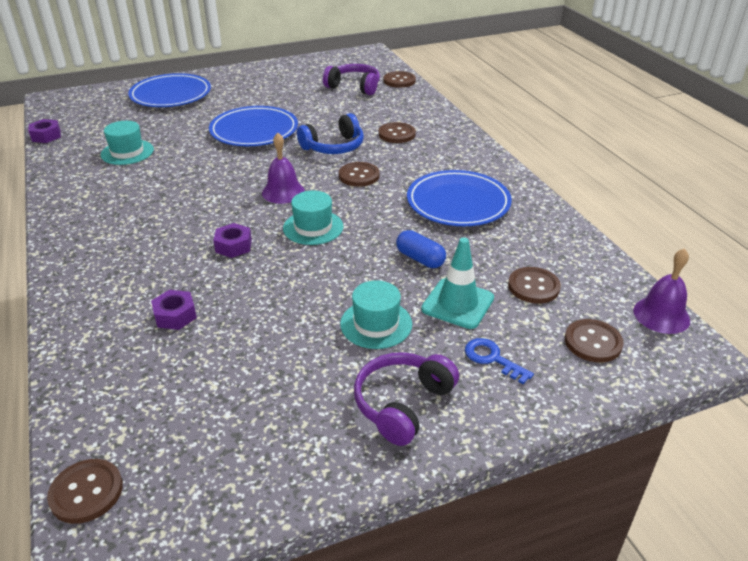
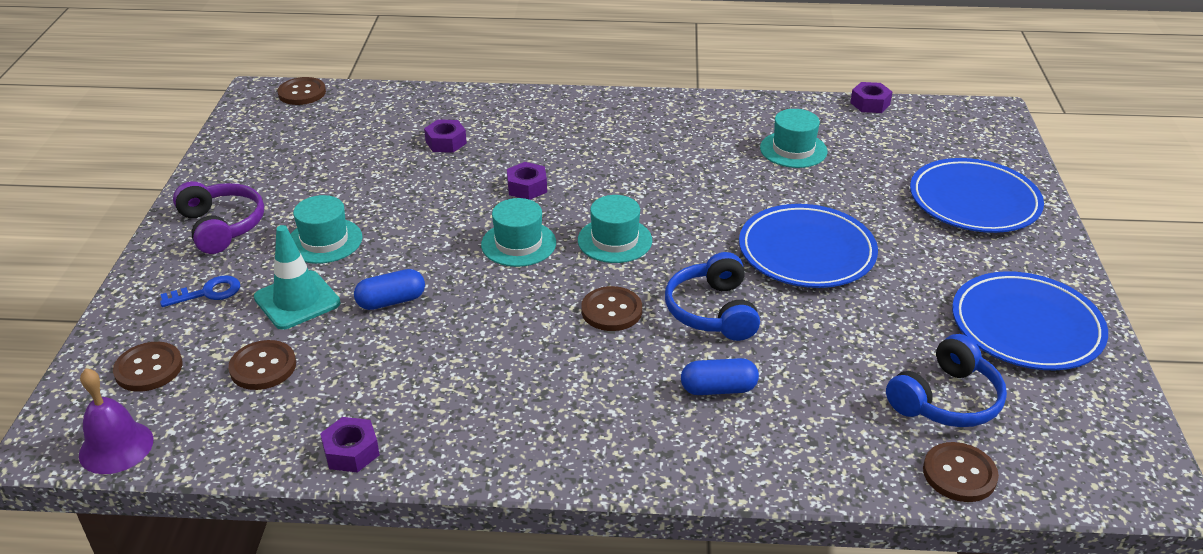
camera: 115 degrees right, 0 degrees up
(283, 192) = (615, 240): purple bell -> turquoise hat
(354, 87) = (946, 400): purple headphones -> blue headphones
(397, 134) = (718, 389): brown button -> blue capsule
(458, 203) = (475, 377): blue plate -> blue plate (1026, 326)
(555, 223) = (351, 452): none -> purple nut

